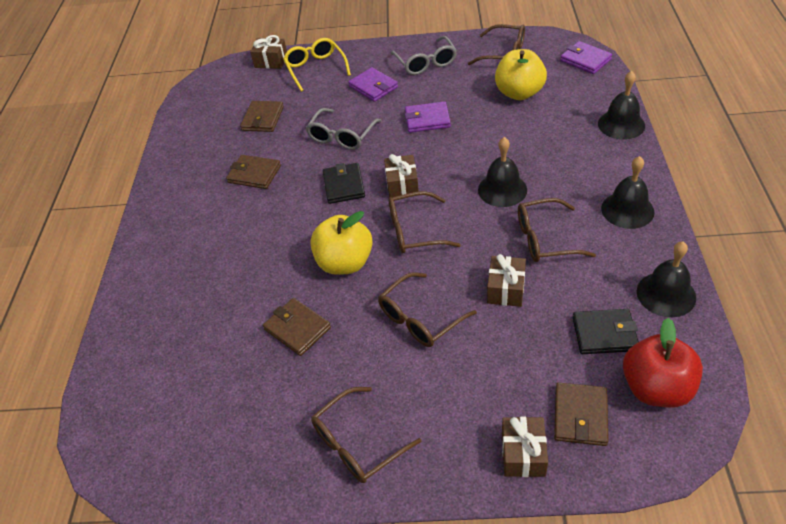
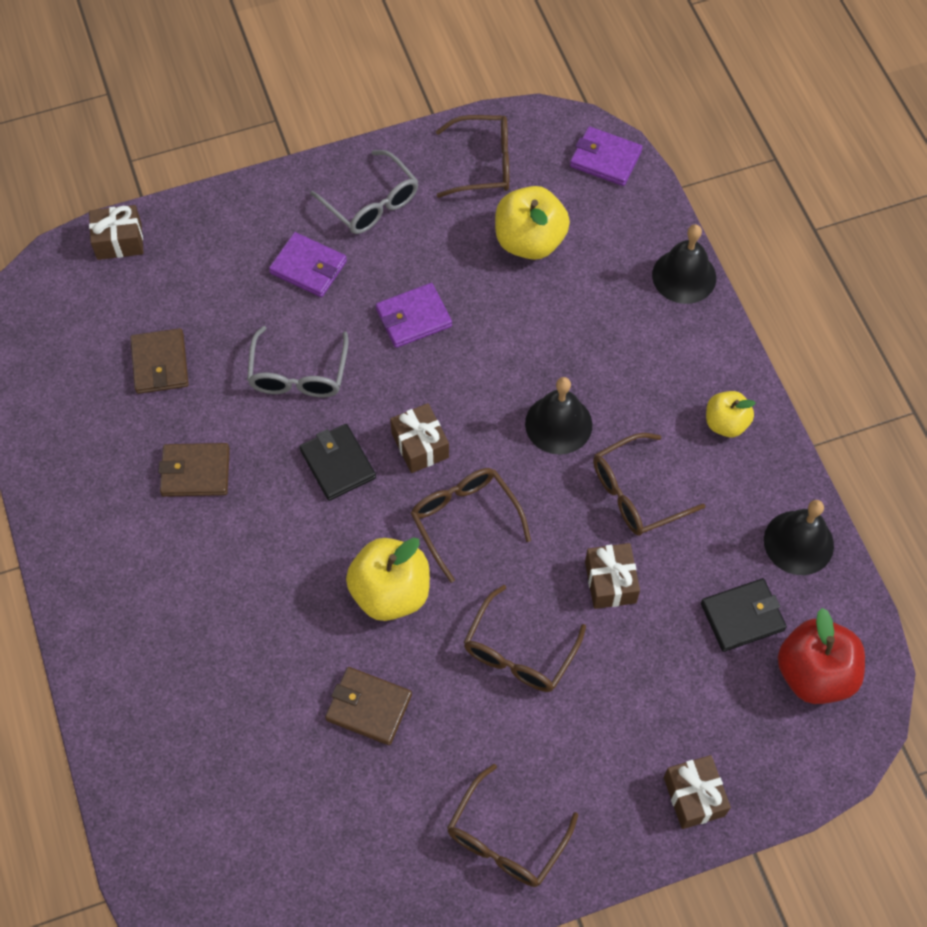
camera: 25 degrees left, 15 degrees up
(315, 68) = (200, 244): yellow glasses -> none
(414, 231) = (464, 519): brown glasses -> brown glasses turned 90 degrees clockwise
(580, 416) = (742, 732): brown wallet -> none
(627, 210) = (726, 423): black bell -> yellow apple

